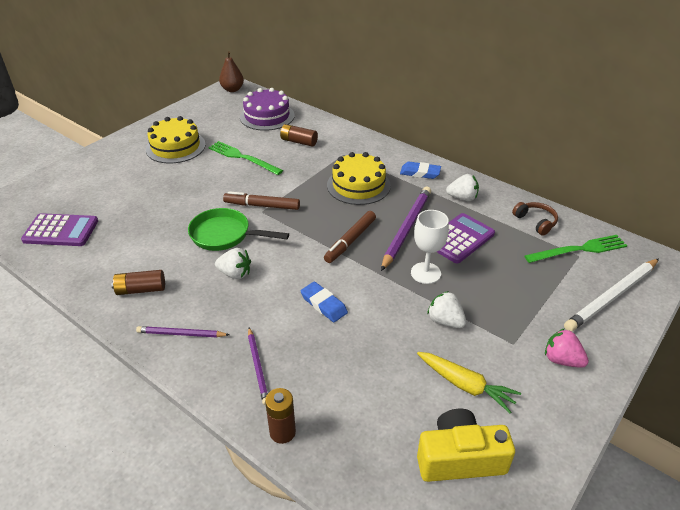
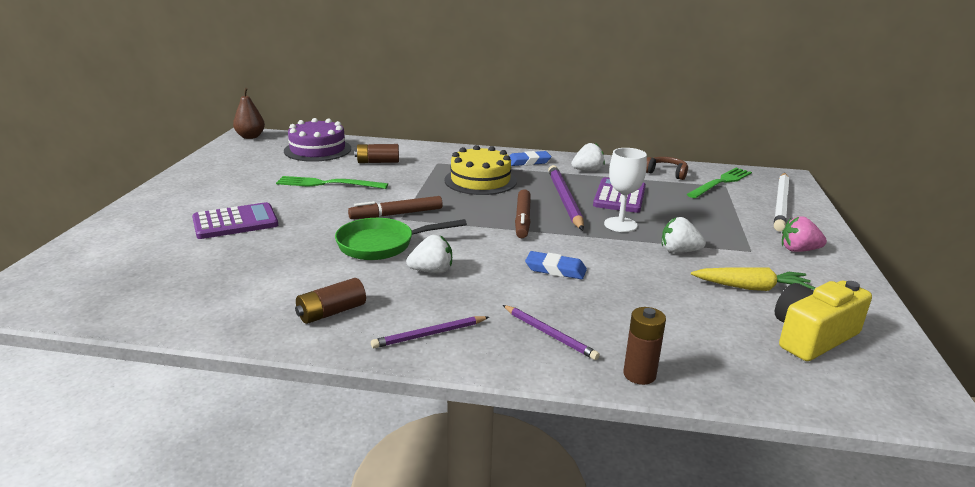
camera: 30 degrees left, 15 degrees down
(61, 231) = (151, 290): purple calculator -> purple calculator (235, 222)
(175, 147) = (231, 190): yellow cake -> none

